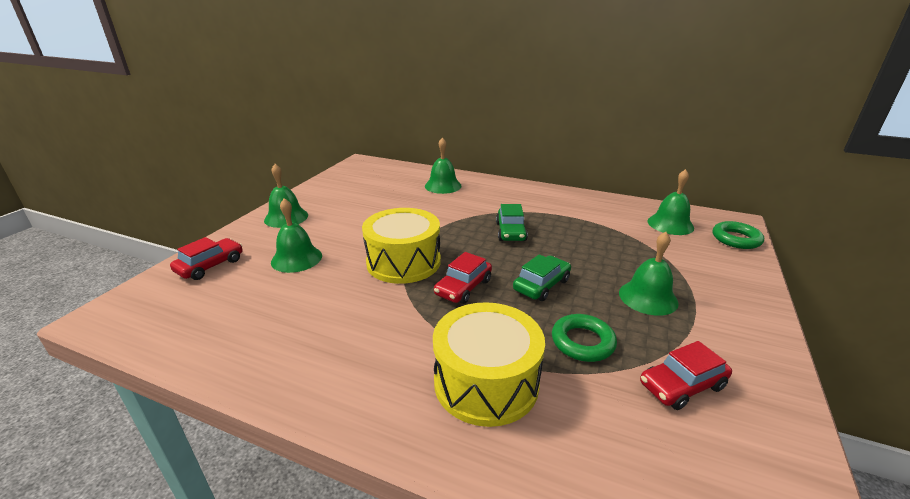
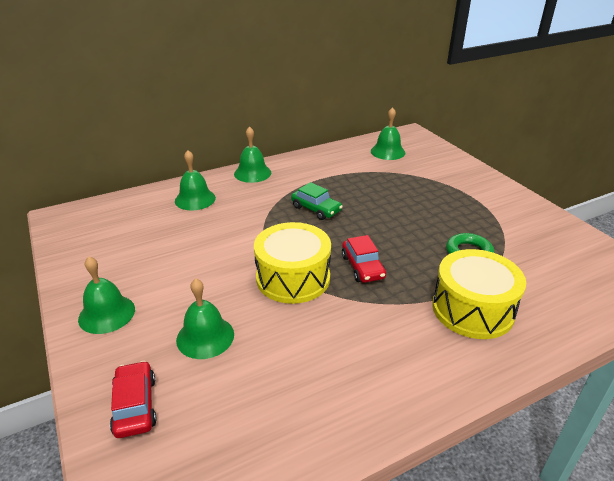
camera: 50 degrees left, 5 degrees up
(541, 285) = (397, 234): green car -> none
(648, 297) = (451, 206): green bell -> green bell (252, 173)
(682, 385) = (530, 243): red car -> none
(736, 239) = (428, 145): green ring -> none

